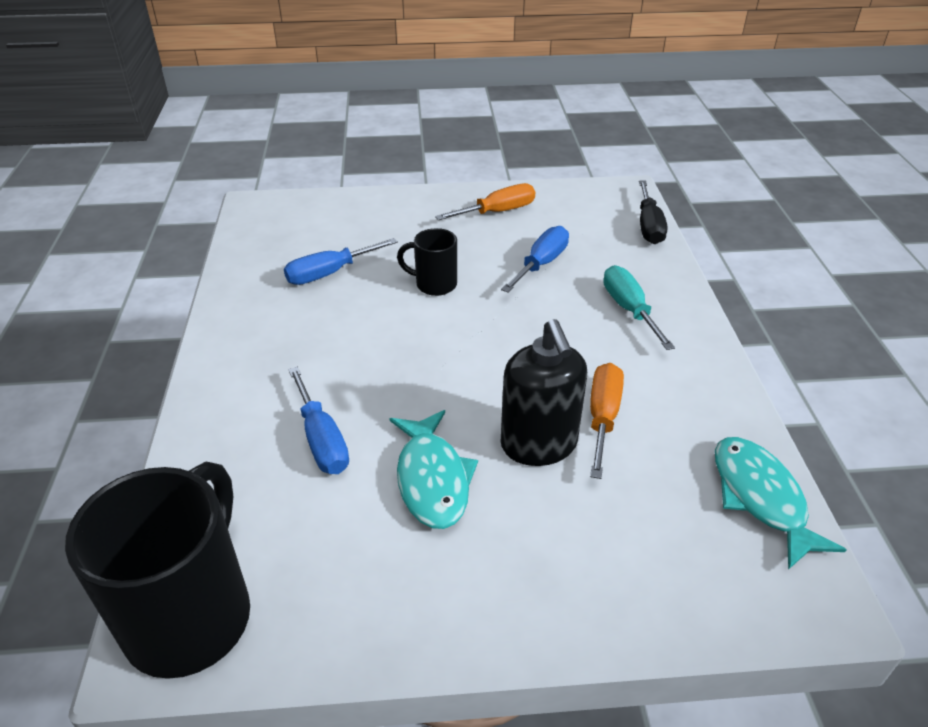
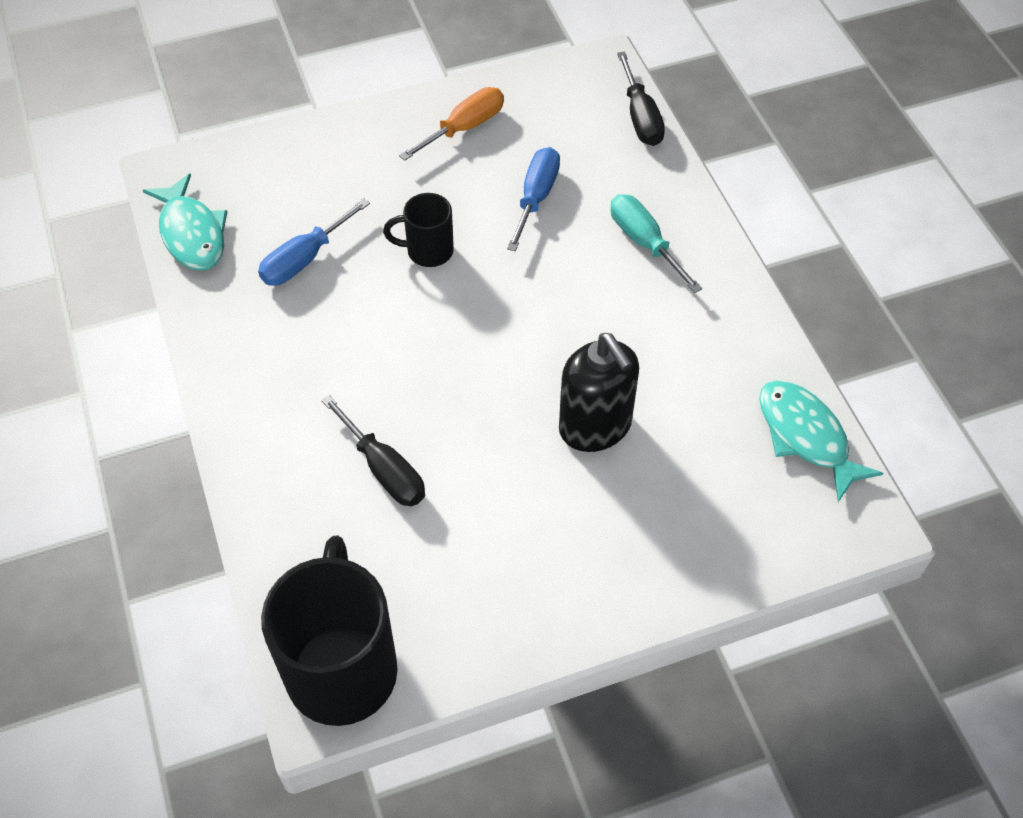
camera: 15 degrees left, 15 degrees up
(321, 440) = (384, 469): blue screwdriver -> black screwdriver
(432, 479) = (507, 487): turquoise fish -> turquoise fish (192, 234)
(603, 417) = (648, 382): orange screwdriver -> none

